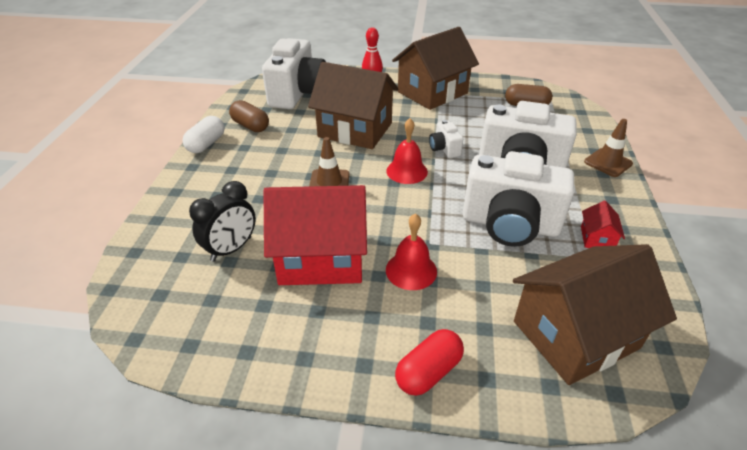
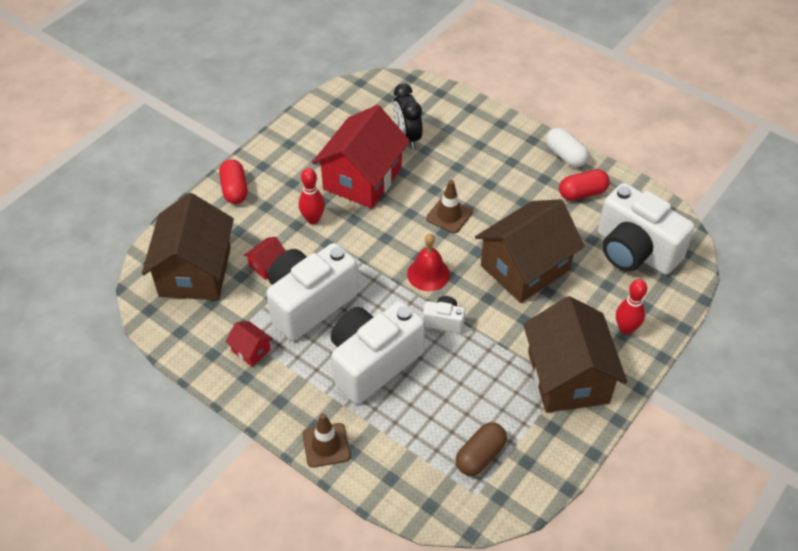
camera: 120 degrees right, 10 degrees up
(250, 126) = (582, 193): brown capsule -> red capsule
(411, 270) = (313, 219): red bell -> red bowling pin
(502, 276) = (267, 265): none -> red house

